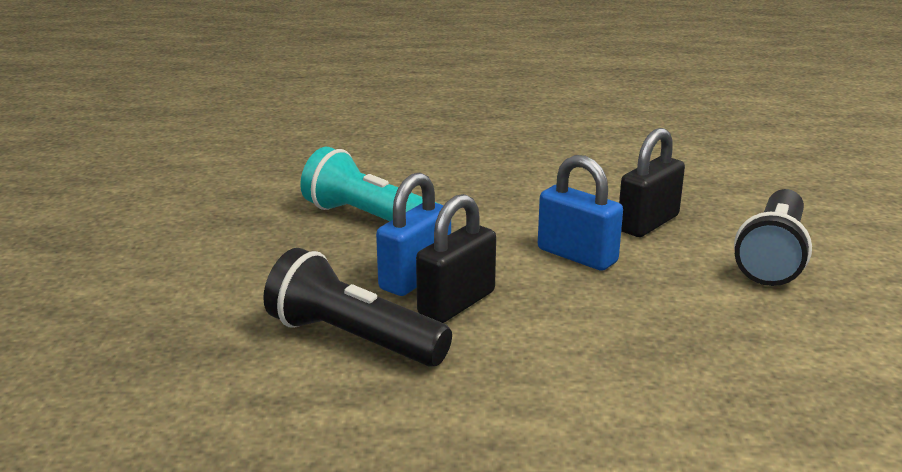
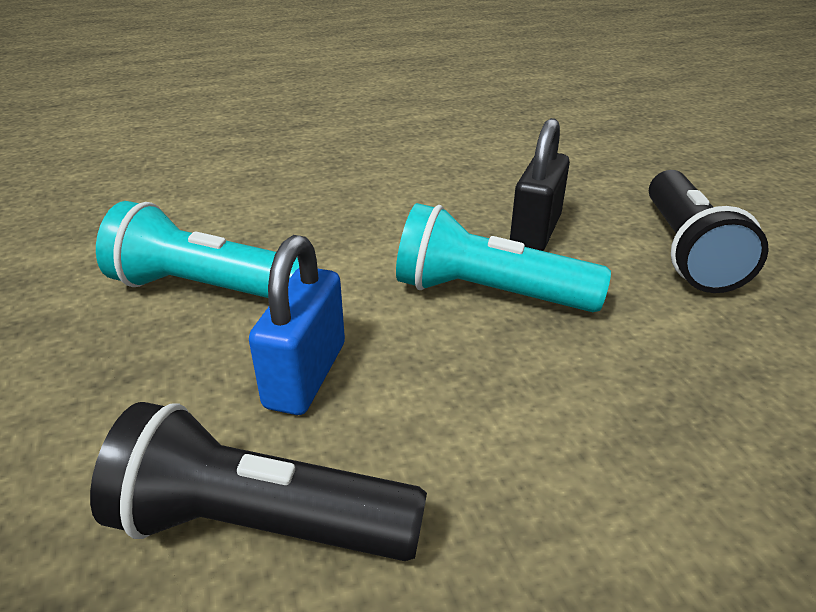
camera: 20 degrees left, 10 degrees up
(456, 303) = (381, 408): black padlock -> none
(577, 256) = (488, 293): blue padlock -> turquoise flashlight

